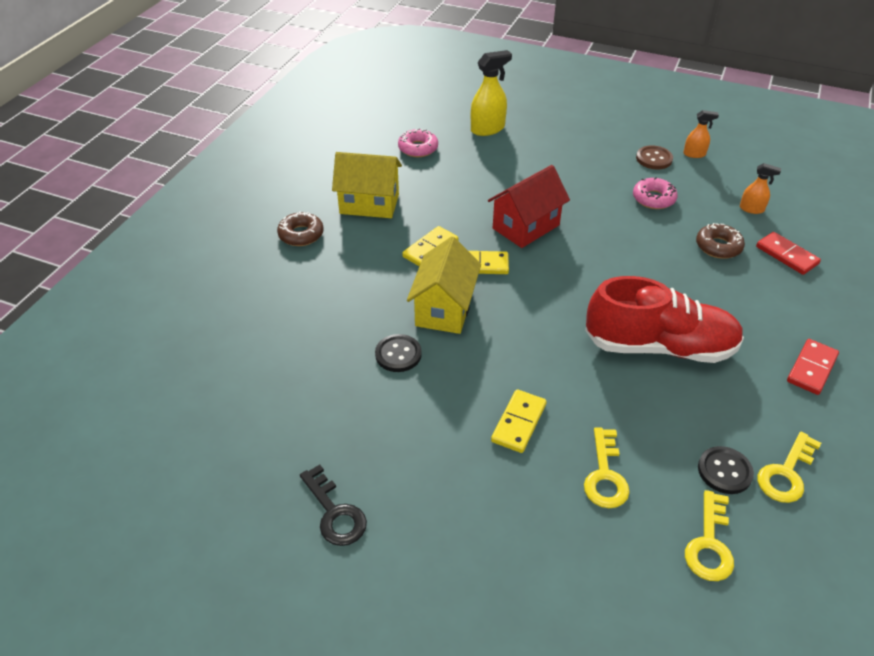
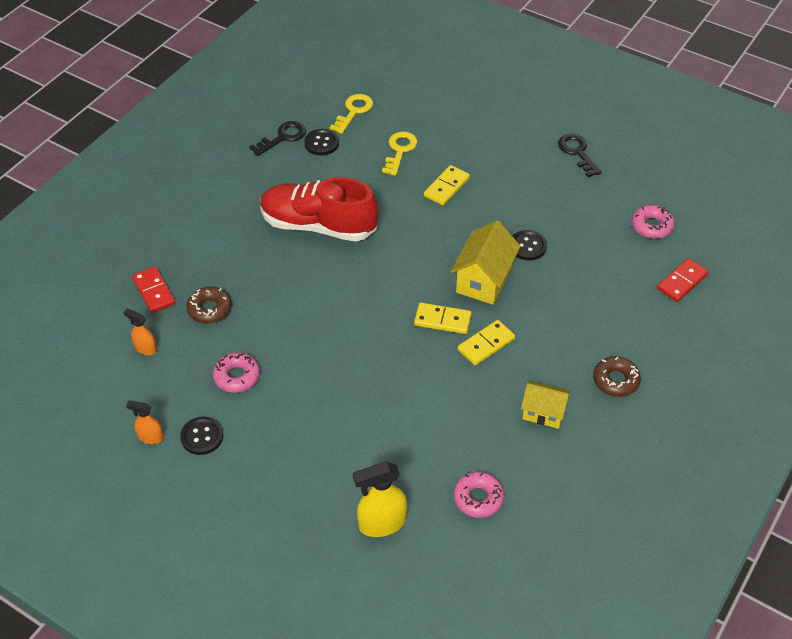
camera: 170 degrees left, 5 degrees up
(237, 402) = (652, 226): none -> pink donut
(369, 204) = (543, 413): yellow house -> yellow house, size x0.65
(526, 227) = (385, 358): red house -> none
(654, 159) = (202, 436): brown button -> black button
(786, 473) = (282, 137): yellow key -> black key
(811, 368) = (214, 195): red domino -> red domino (682, 282)

